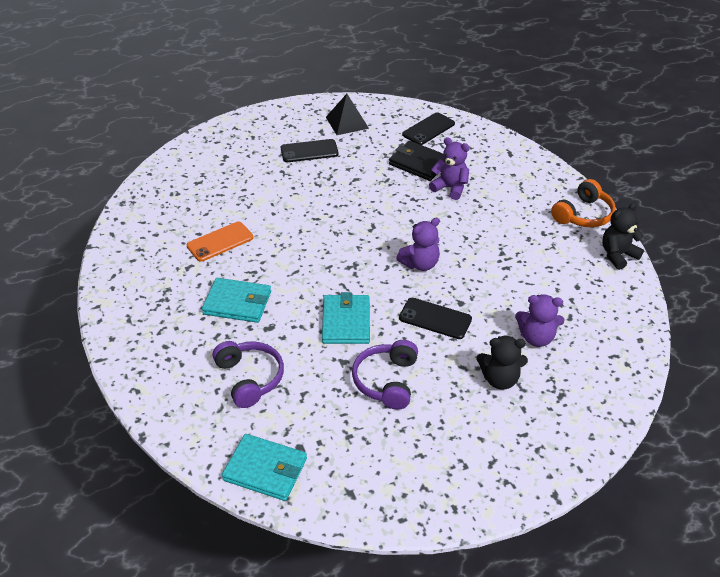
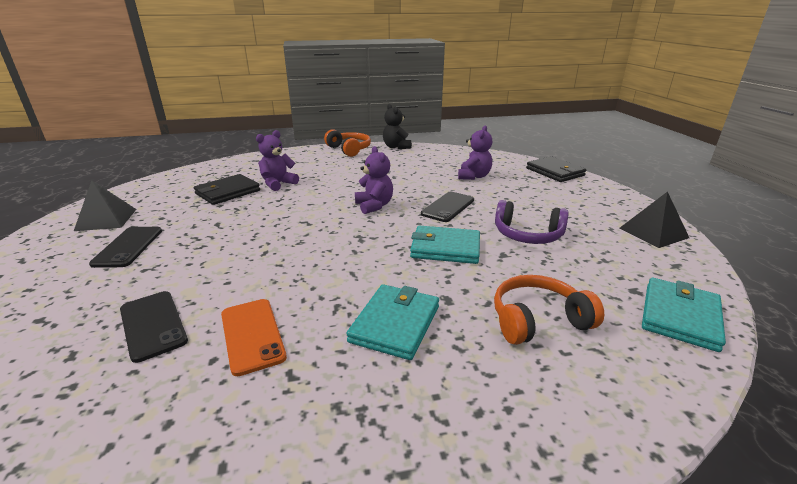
camera: 80 degrees left, 15 degrees down
(249, 378) = (538, 320): purple headphones -> orange headphones
(420, 493) = (653, 233): none -> black pyramid
(428, 129) = (180, 183): black phone -> black phone (153, 325)
(500, 379) = (518, 192): black teddy bear -> none
(591, 424) = (555, 172): none -> black wallet

